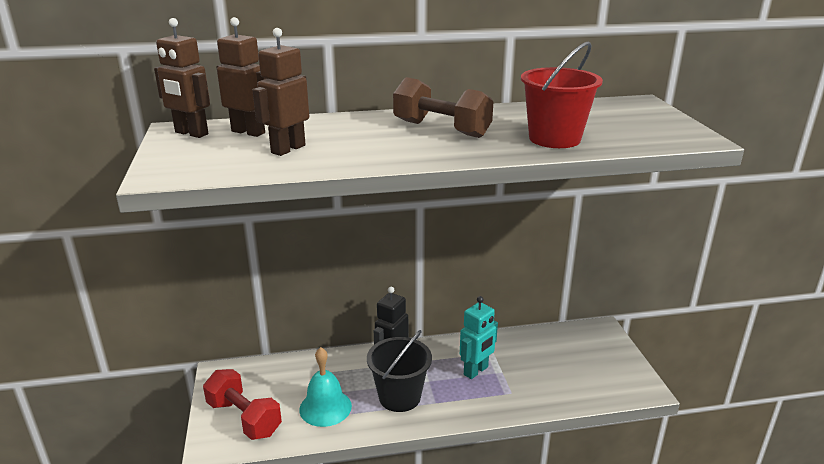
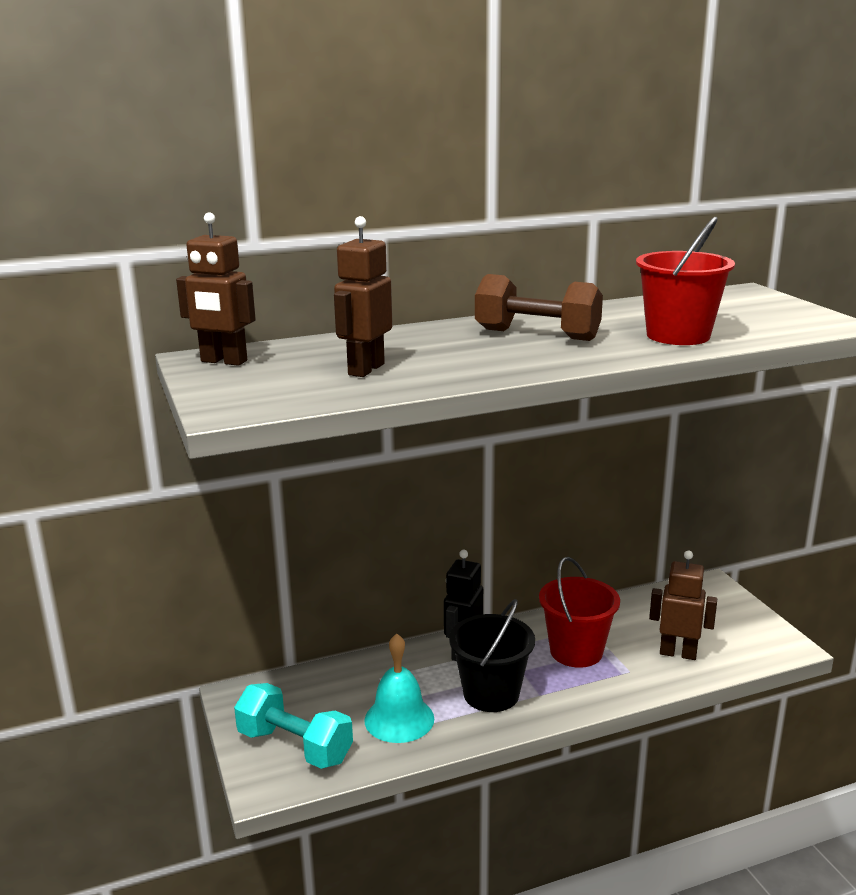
camera: 10 degrees left, 5 degrees down
(244, 418) = (295, 746): red dumbbell -> turquoise dumbbell
(248, 132) = (298, 355): brown robot -> brown robot (678, 653)
(476, 371) = (576, 651): turquoise robot -> red bucket

